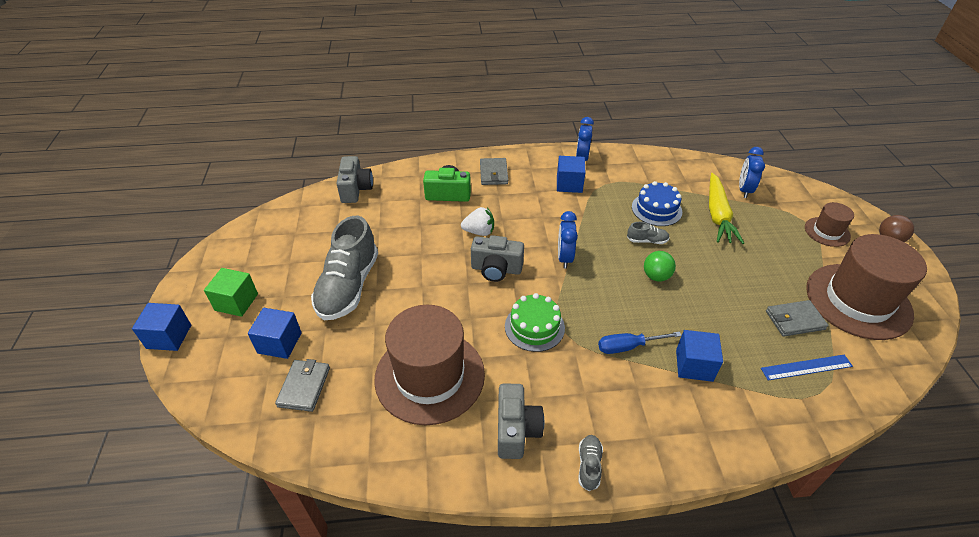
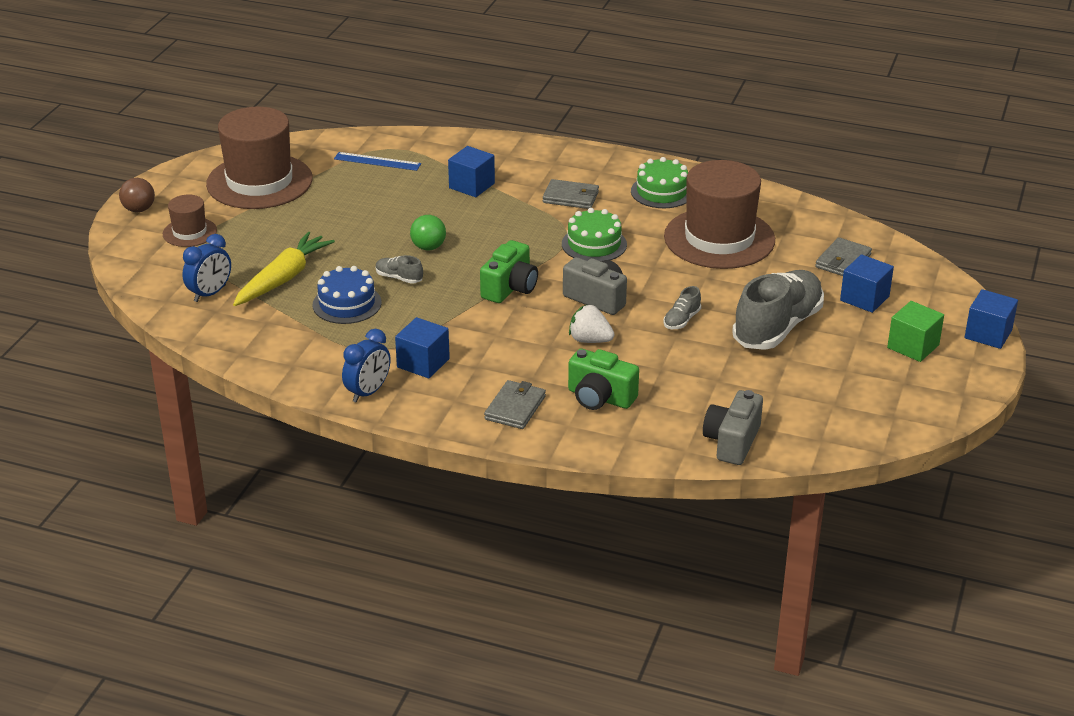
camera: 155 degrees left, 10 degrees down
(516, 430) = (662, 192): grey camera -> green cake
(564, 257) = (510, 288): blue clock -> green camera
(589, 465) = (618, 163): grey shoe -> grey shoe (681, 320)
(628, 347) = (517, 210): blue screwdriver -> none
(794, 320) = (340, 186): grey wallet -> grey wallet (571, 197)

